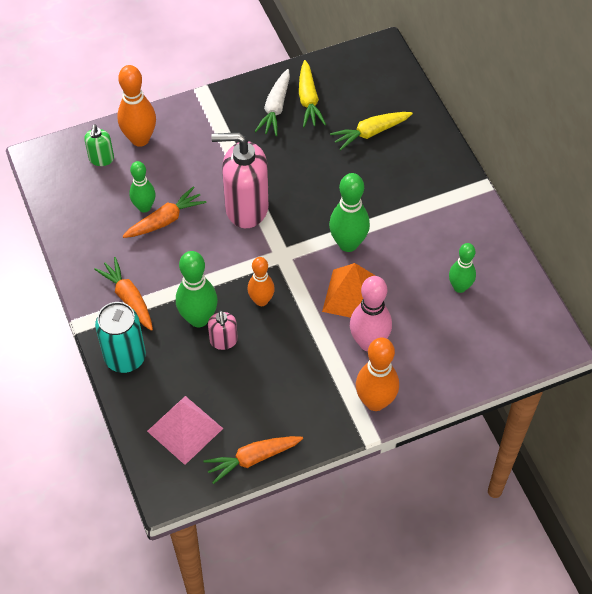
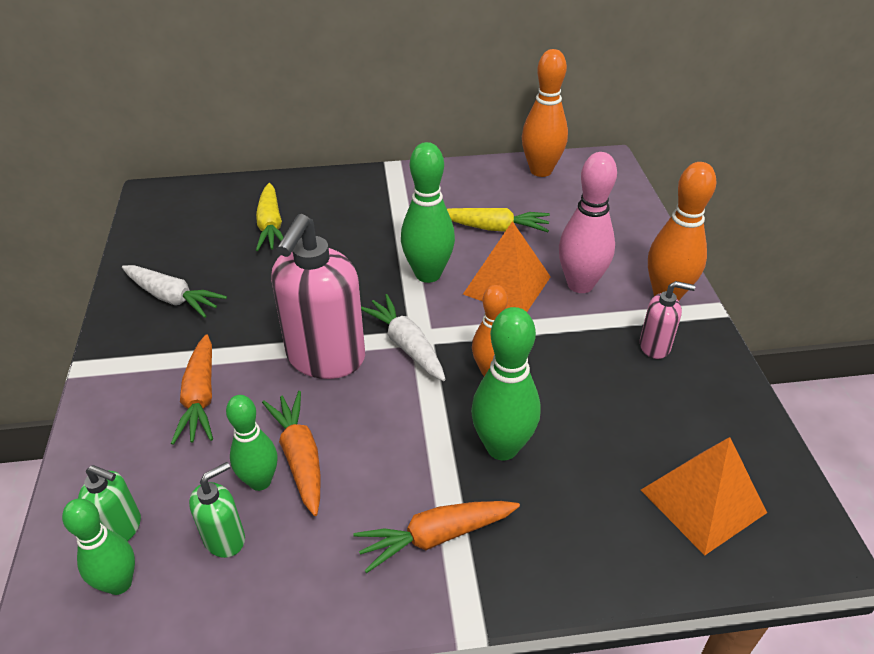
camera: 75 degrees left, 15 degrees down
(106, 205) = (225, 538): none -> green soap dispenser
(125, 357) = (555, 563): turquoise can -> none
(140, 139) = (117, 463): orange bowling pin -> orange bowling pin (541, 171)
(185, 430) = (703, 501): pink pyramid -> orange pyramid
(223, 341) = (549, 424): pink soap dispenser -> pink soap dispenser (655, 346)
(252, 459) = (753, 427): orange carrot -> orange carrot (200, 398)
(271, 248) = (406, 345): none -> white carrot
(308, 100) = (182, 266): yellow carrot -> yellow carrot (494, 228)
(459, 287) = (520, 204): green bowling pin -> green bowling pin (119, 583)

